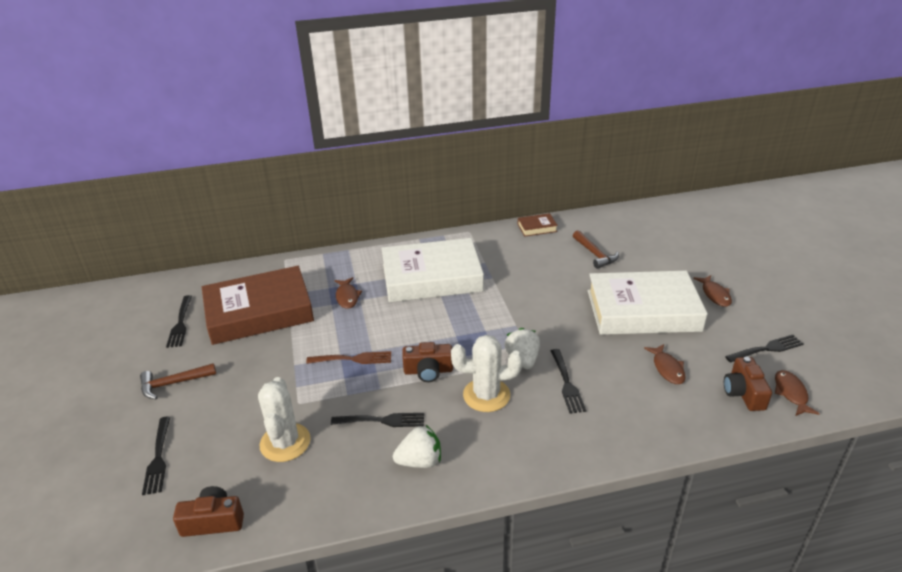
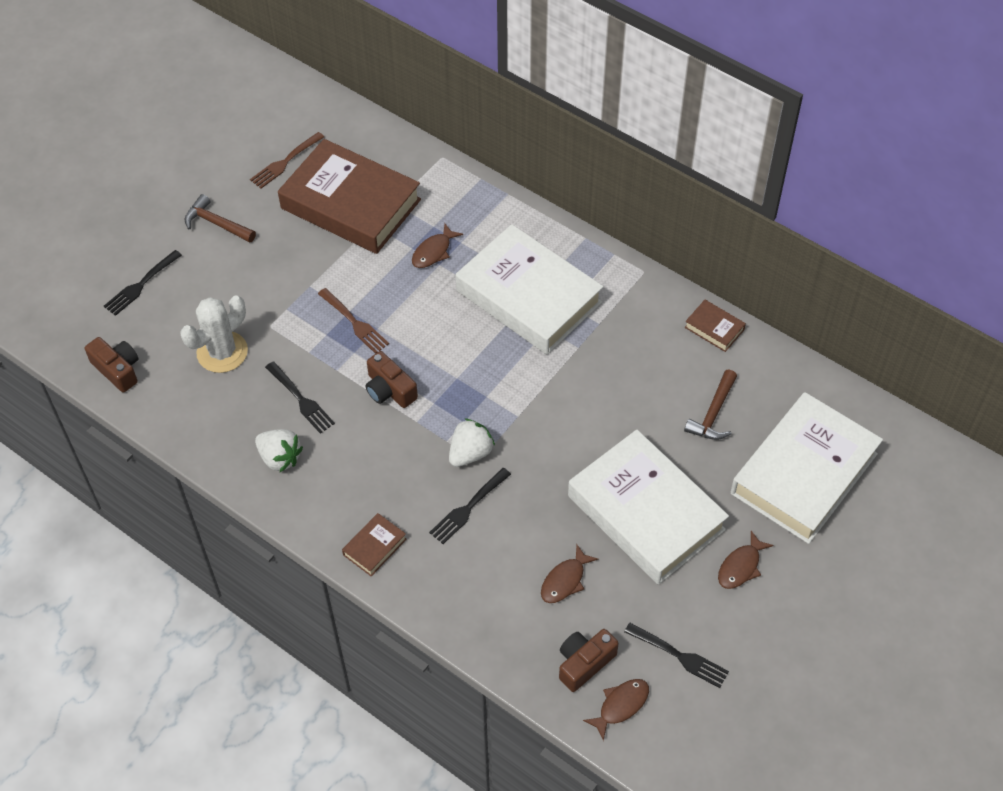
camera: 50 degrees right, 20 degrees up
(180, 323) = (285, 162): black fork -> brown fork
(486, 395) = (397, 455): white cactus -> none
(555, 449) = (375, 547): none -> brown book
(667, 245) = (804, 474): none -> white book

